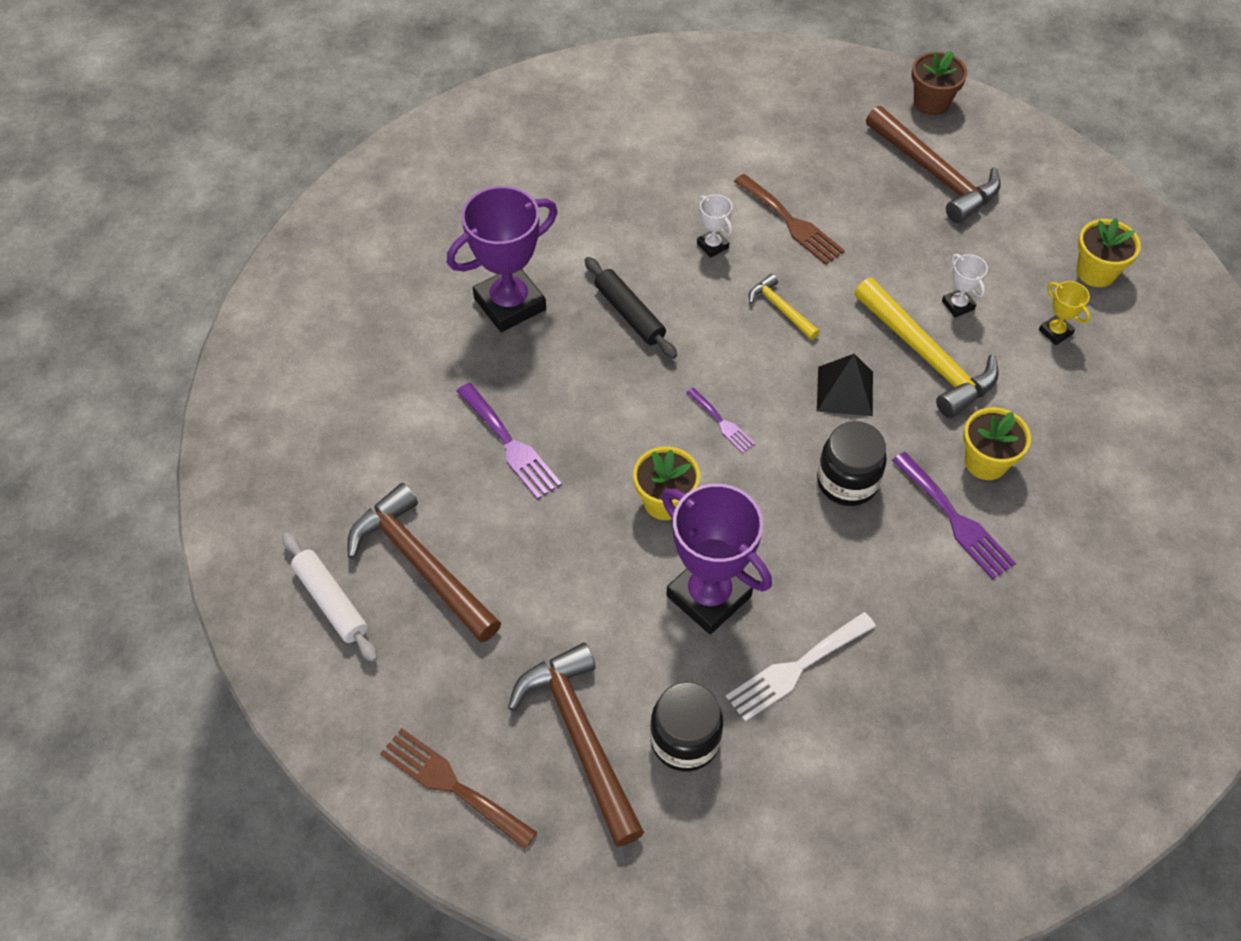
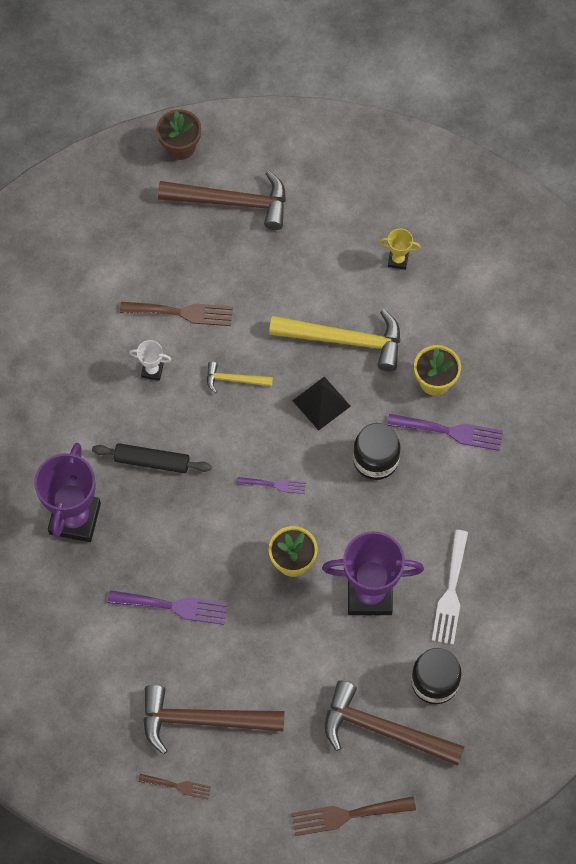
camera: 45 degrees left, 10 degrees up
(331, 601) = (178, 786): white rolling pin -> brown fork
(958, 305) = (330, 288): white trophy -> none
(1096, 272) = (384, 197): yellow flower pot -> none

